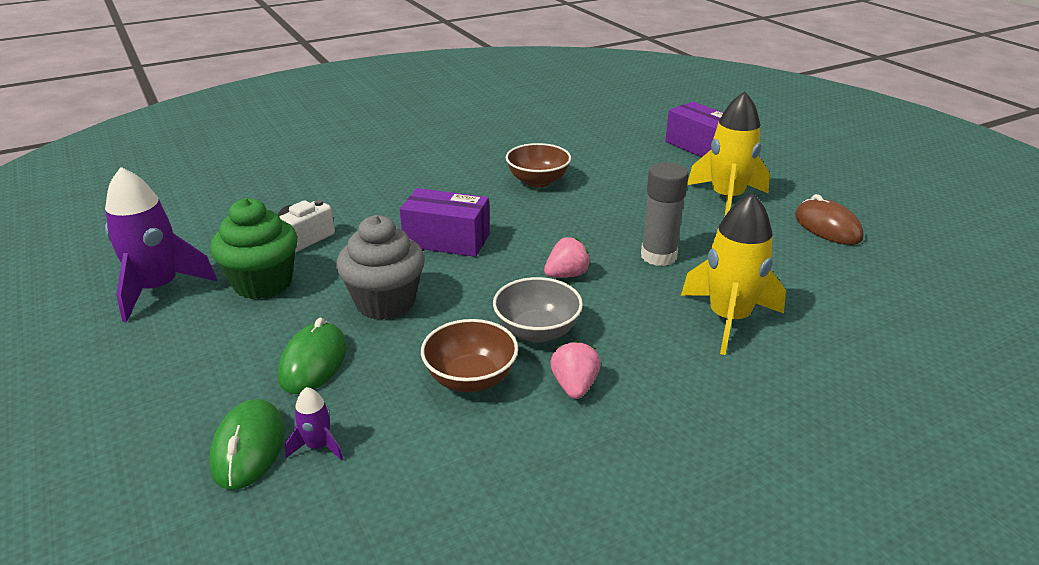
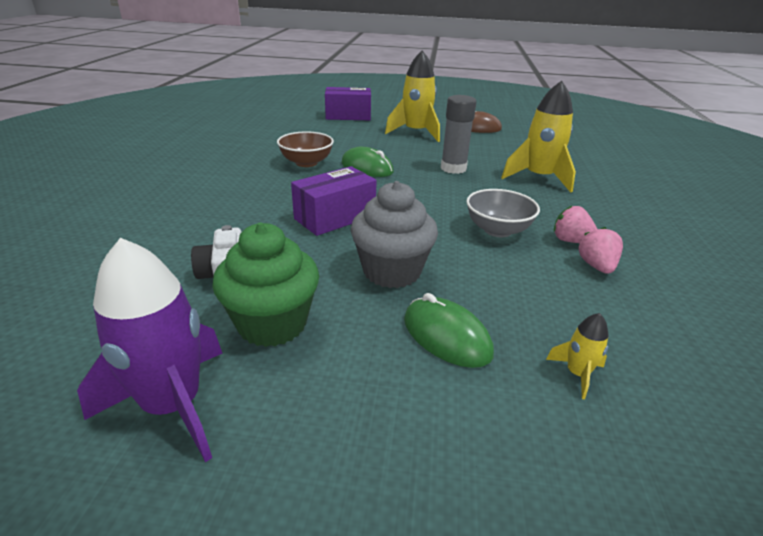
camera: 55 degrees left, 0 degrees up
(248, 448) = (555, 420): green mouse -> green mouse (367, 168)
(318, 446) = (577, 374): purple rocket -> yellow rocket
(470, 379) = (533, 272): brown bowl -> none
(566, 275) = (440, 198): pink strawberry -> pink strawberry (596, 266)

